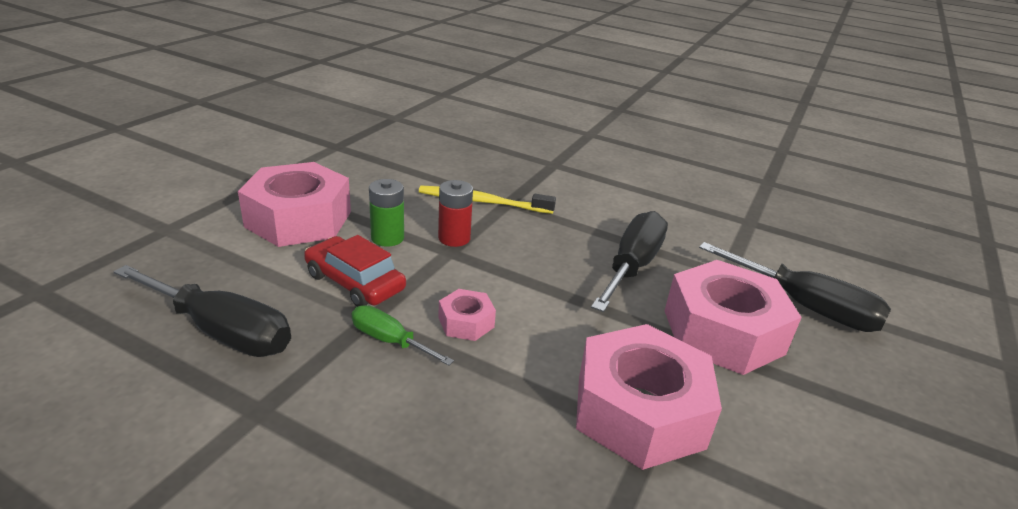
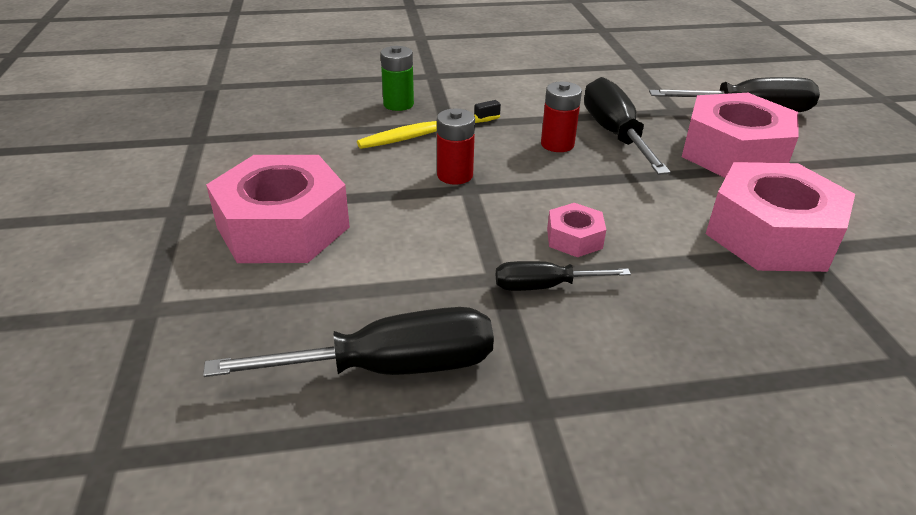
camera: 35 degrees left, 5 degrees up
(355, 282) = (435, 255): red car -> none
(387, 238) = (398, 203): green battery -> green battery (398, 104)
(389, 341) = (544, 286): green screwdriver -> black screwdriver
(568, 252) = (557, 144): none -> red battery

